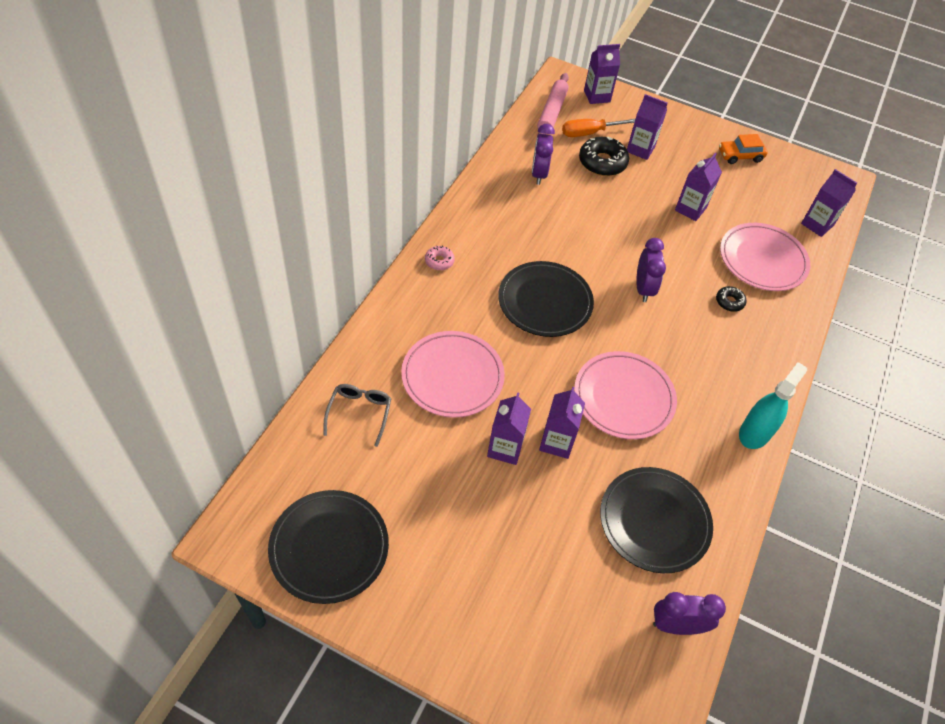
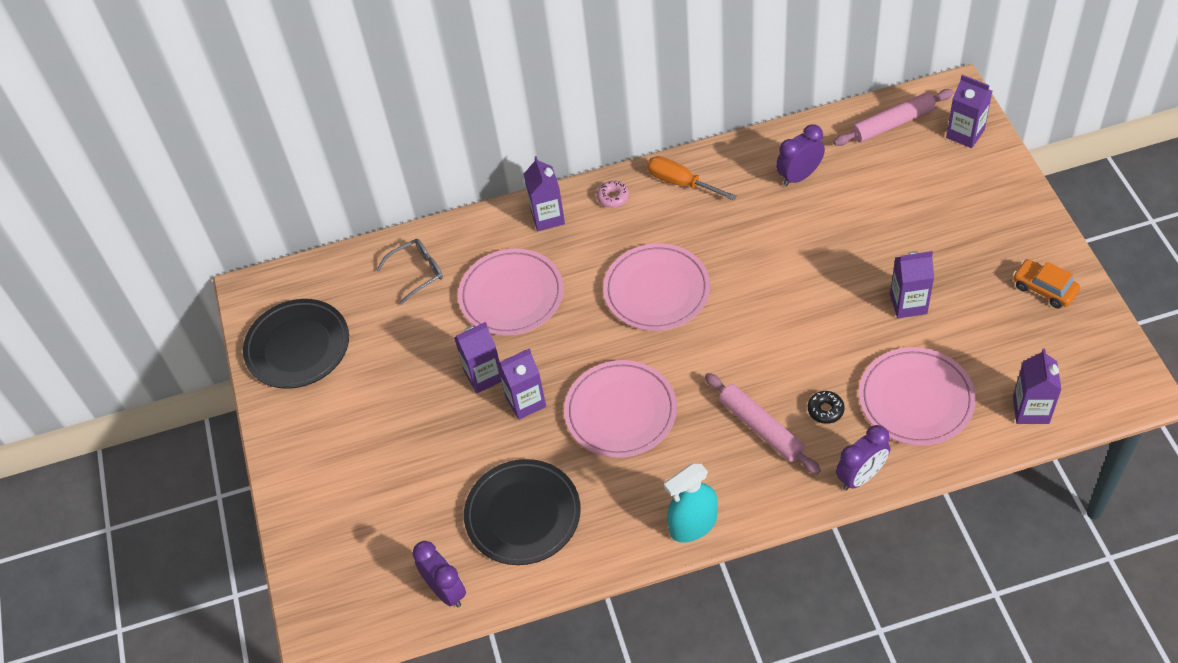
camera: 60 degrees right, 0 degrees up
(545, 302) = (656, 290): black plate -> pink plate
(589, 133) = (904, 166): orange screwdriver -> orange screwdriver (681, 182)
(602, 162) = (878, 203): black donut -> none
(640, 149) = (937, 214): purple carton -> purple carton (547, 217)
(643, 289) = (758, 341): purple clock -> purple clock (860, 476)
(712, 340) = (761, 428): none -> pink rolling pin
(755, 432) = (693, 525): turquoise spray bottle -> turquoise spray bottle turned 150 degrees clockwise

